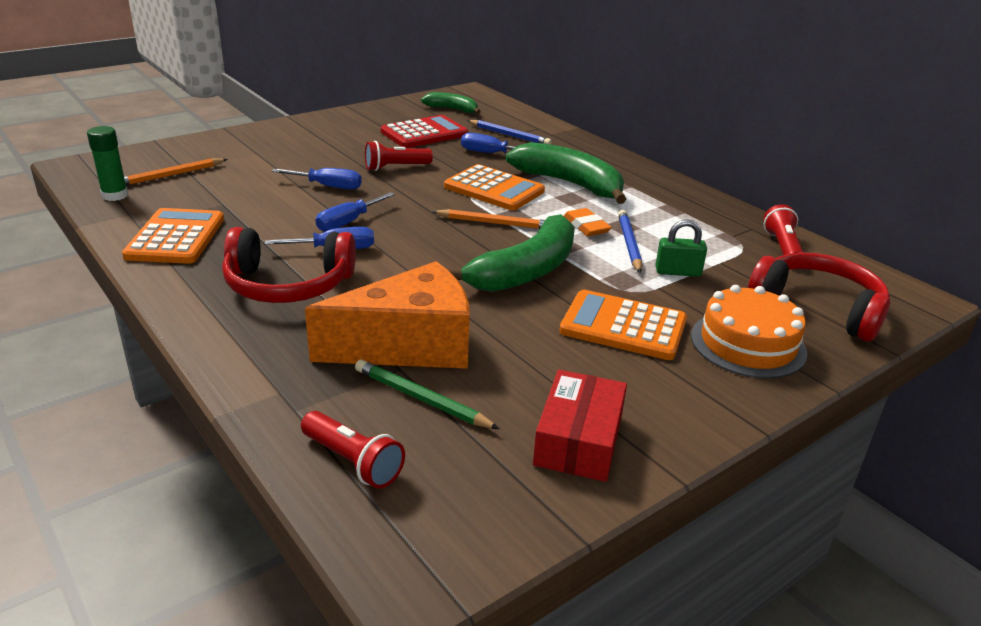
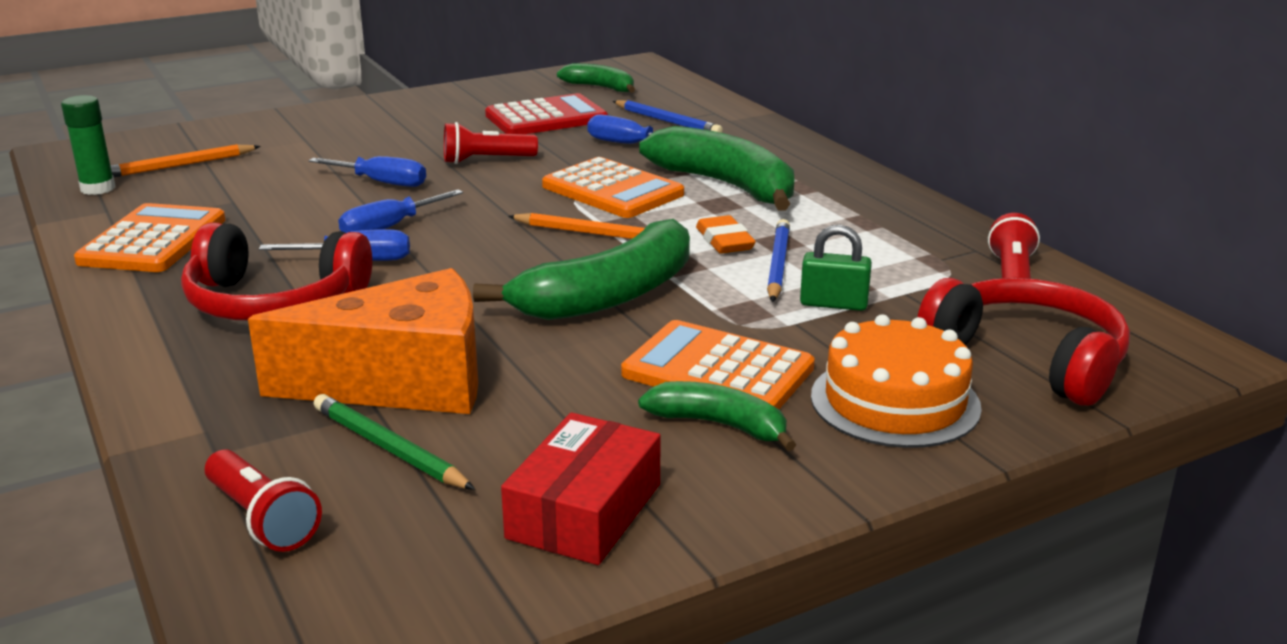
camera: 10 degrees right, 5 degrees down
(641, 368) = (719, 425): none -> green banana

